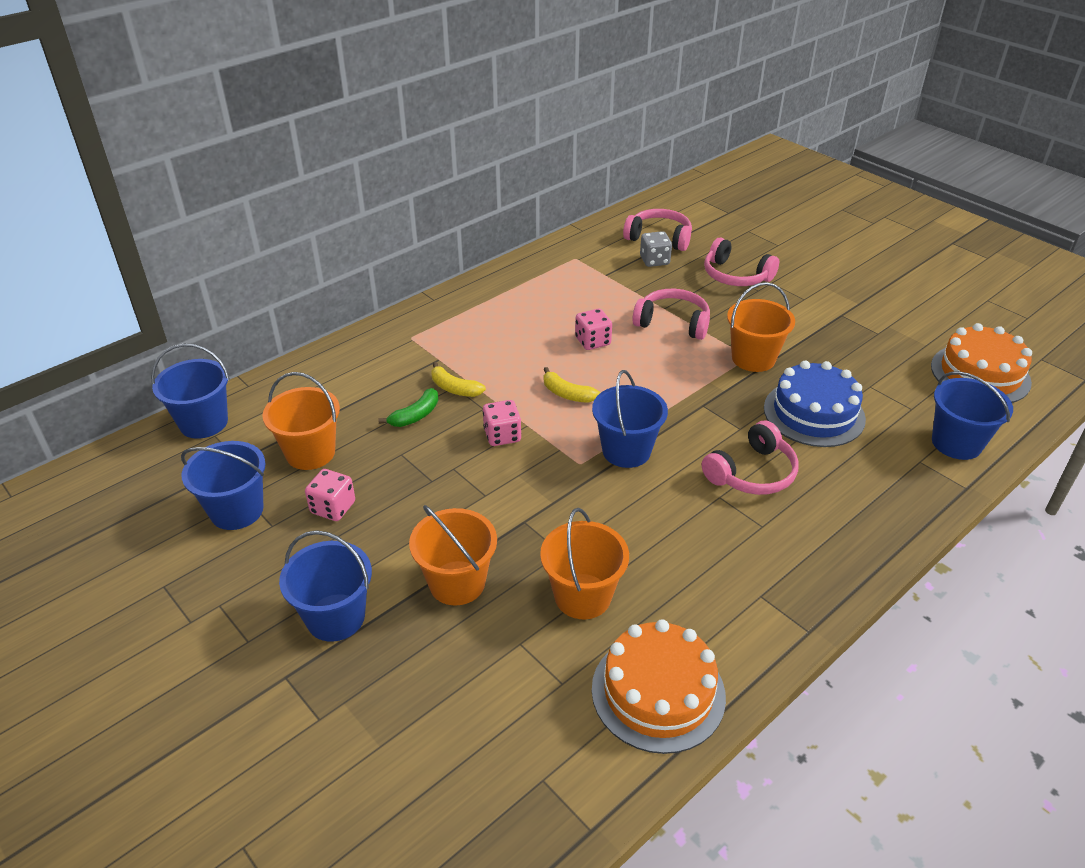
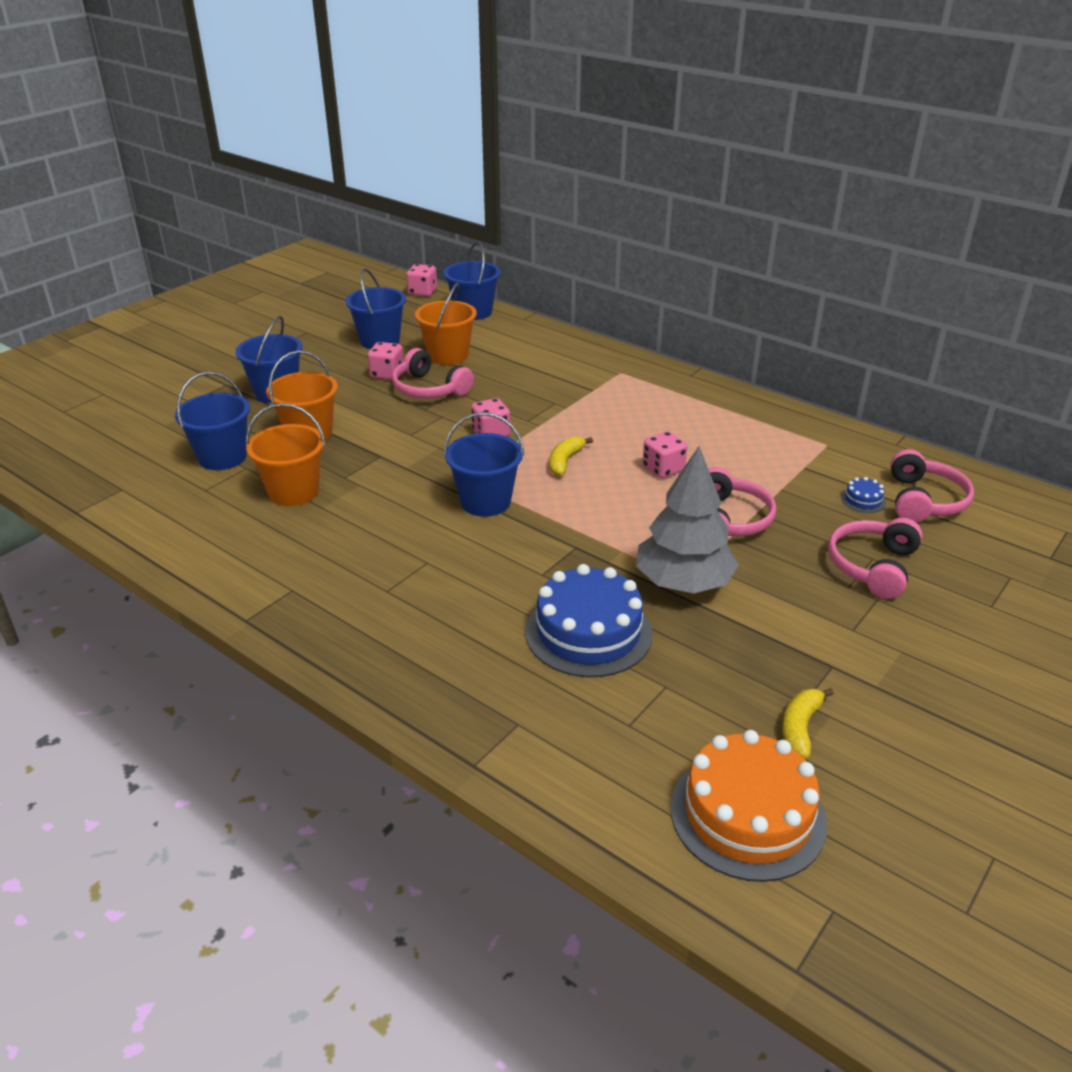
camera: 80 degrees right, 5 degrees down
(110, 462) = (422, 292): none -> pink dice
(416, 415) = (507, 390): green banana -> none
(454, 388) = (552, 403): yellow banana -> yellow banana (800, 728)
(654, 261) = (863, 500): grey dice -> blue cake
(658, 692) = (189, 535): orange cake -> none
(752, 473) = (468, 583): pink headphones -> pink headphones (429, 389)
(753, 358) = (683, 583): orange bucket -> grey tree
(956, 443) = (565, 765): blue bucket -> blue bucket (222, 457)

